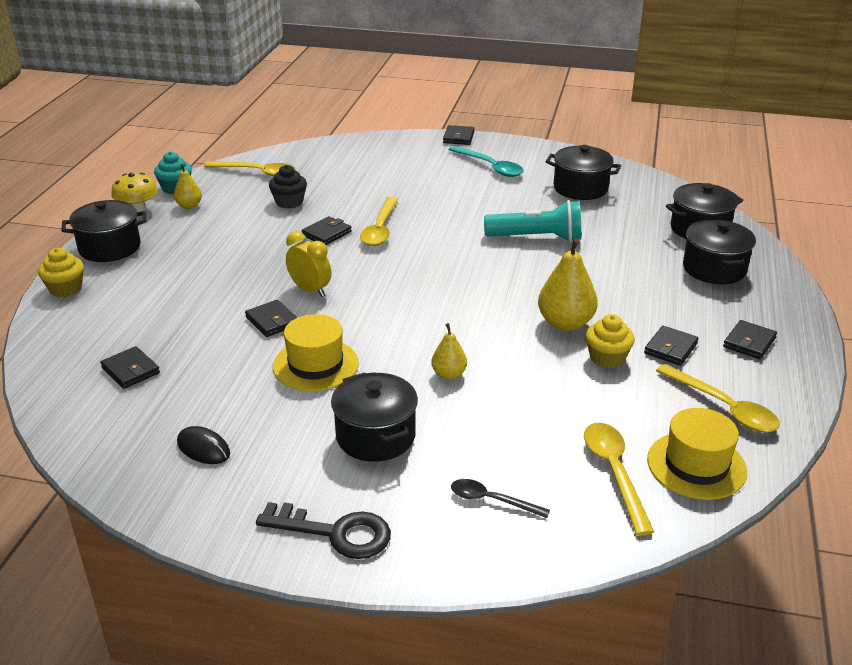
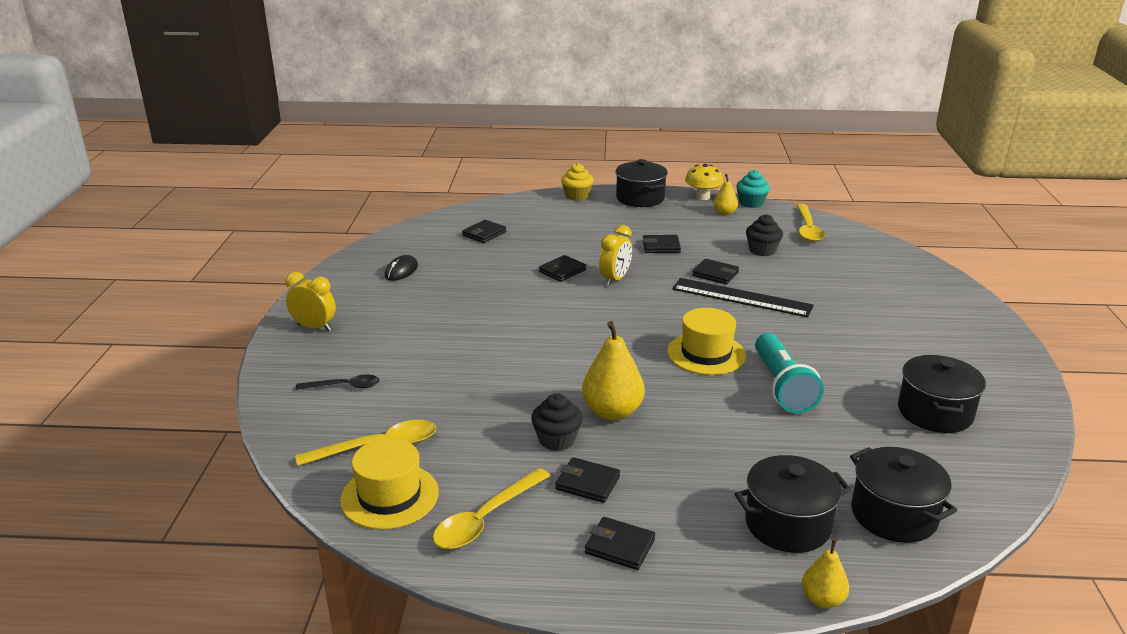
camera: 80 degrees right, 5 degrees down
(315, 365) = (507, 296): yellow hat -> yellow hat (706, 353)
(335, 533) = (314, 327): black key -> yellow clock
(375, 436) = (419, 330): black pot -> none
(380, 229) = (741, 298): yellow spoon -> black ruler
(449, 374) = (508, 354): yellow pear -> yellow pear (822, 599)
(458, 137) = (997, 320): black wallet -> black wallet (661, 246)
(490, 167) = (936, 346): turquoise spoon -> none
(491, 500) = (344, 386): black spoon -> black spoon turned 75 degrees clockwise
(607, 358) = (557, 440): yellow cupcake -> black cupcake

